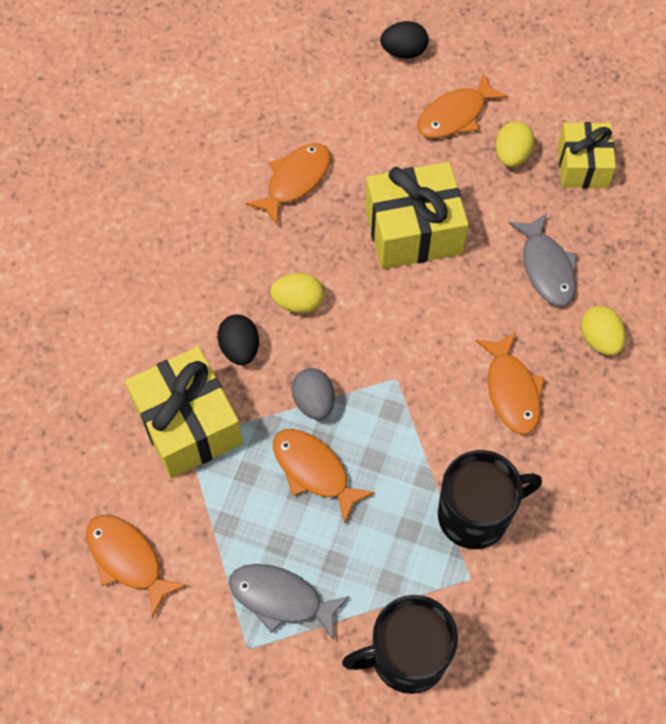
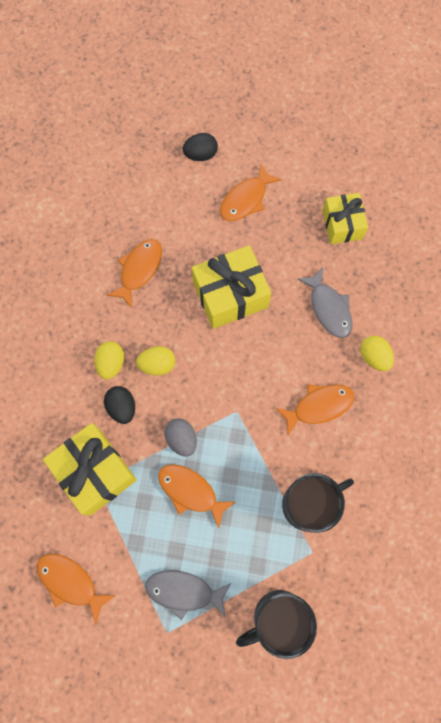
camera: 10 degrees left, 10 degrees up
(511, 155) = (291, 225): yellow egg -> yellow egg (111, 363)
(511, 390) = (319, 406): orange fish -> orange fish turned 90 degrees counterclockwise

